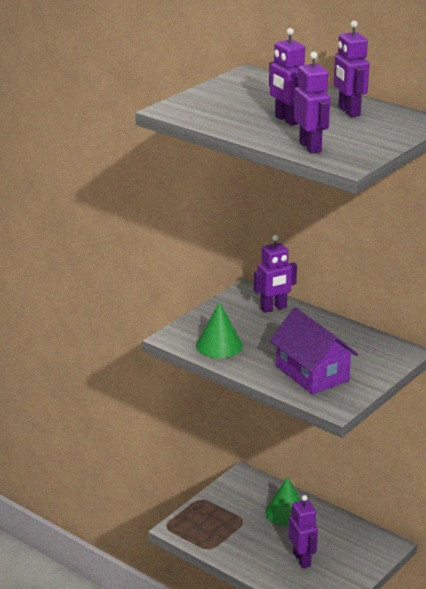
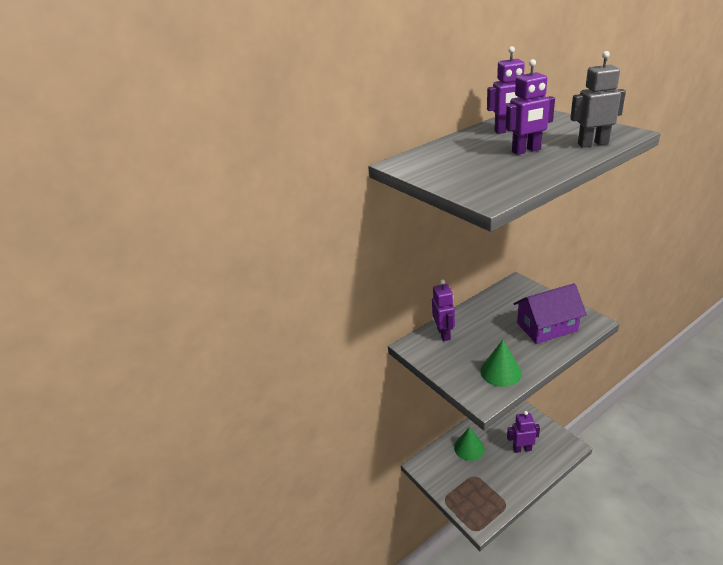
camera: 70 degrees left, 5 degrees up
(310, 147) = (592, 144): purple robot -> grey robot

